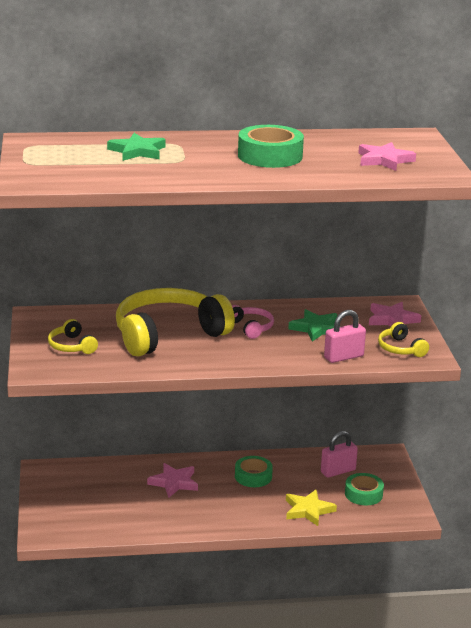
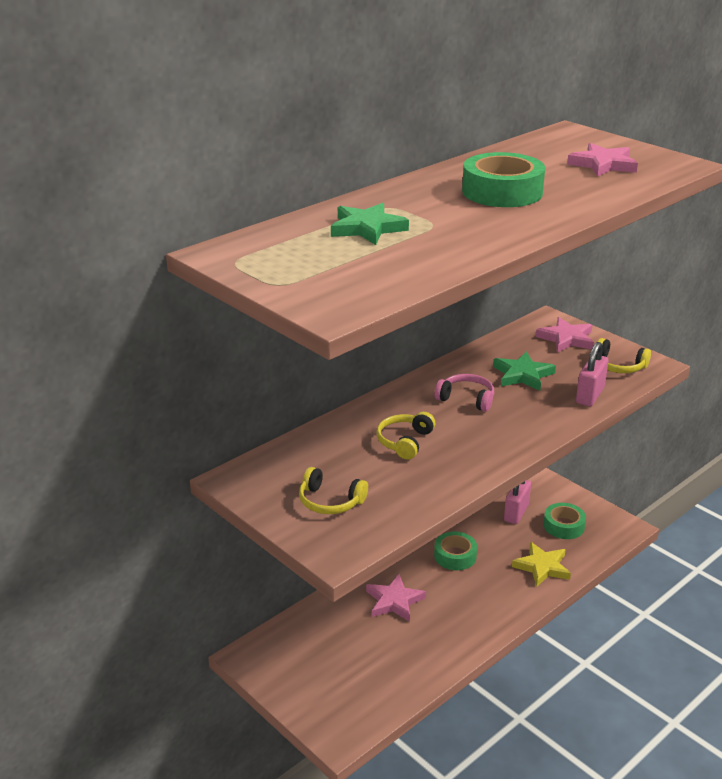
camera: 35 degrees left, 5 degrees up
(168, 334) = (404, 441): yellow headphones -> yellow headphones, size x0.44

